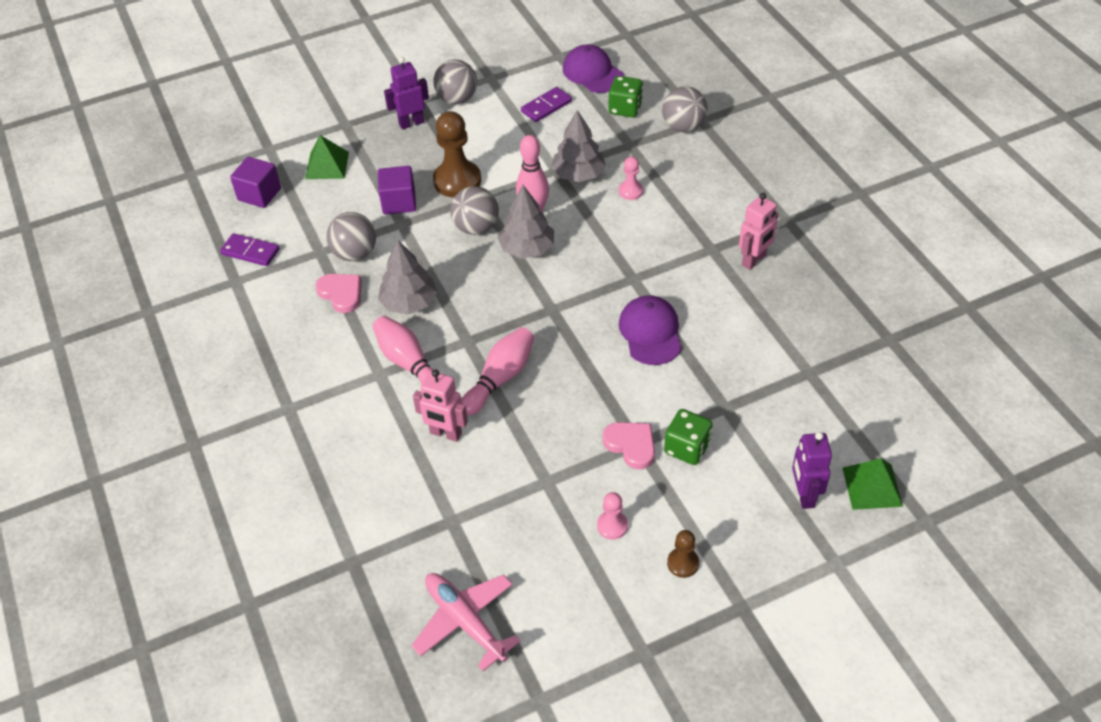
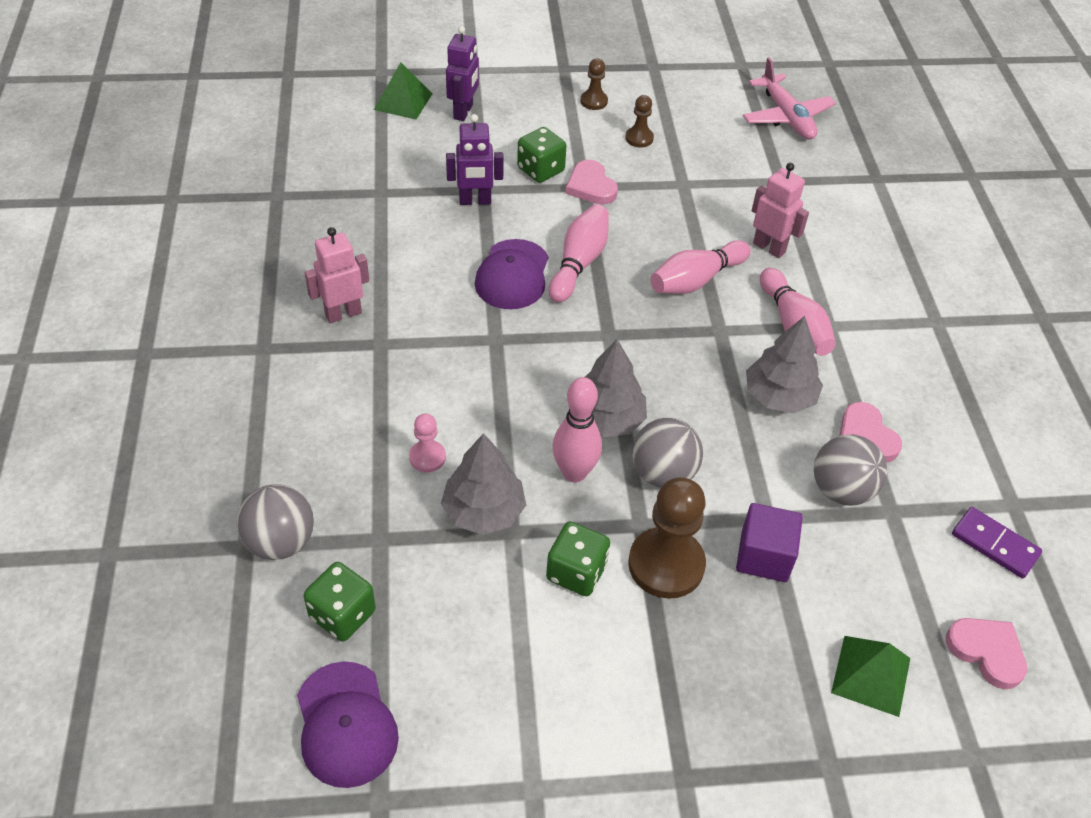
camera: 165 degrees left, 0 degrees up
(259, 194) = (986, 652): purple cube -> pink heart
(411, 123) = (710, 721): purple robot -> purple robot (475, 201)
(457, 99) = (613, 753): grey ball -> none
(508, 162) = (576, 572): none -> green dice
(546, 106) = (466, 671): purple domino -> none
(603, 361) = (579, 263): none -> pink bowling pin
(612, 526) = (639, 138): pink pawn -> brown pawn

